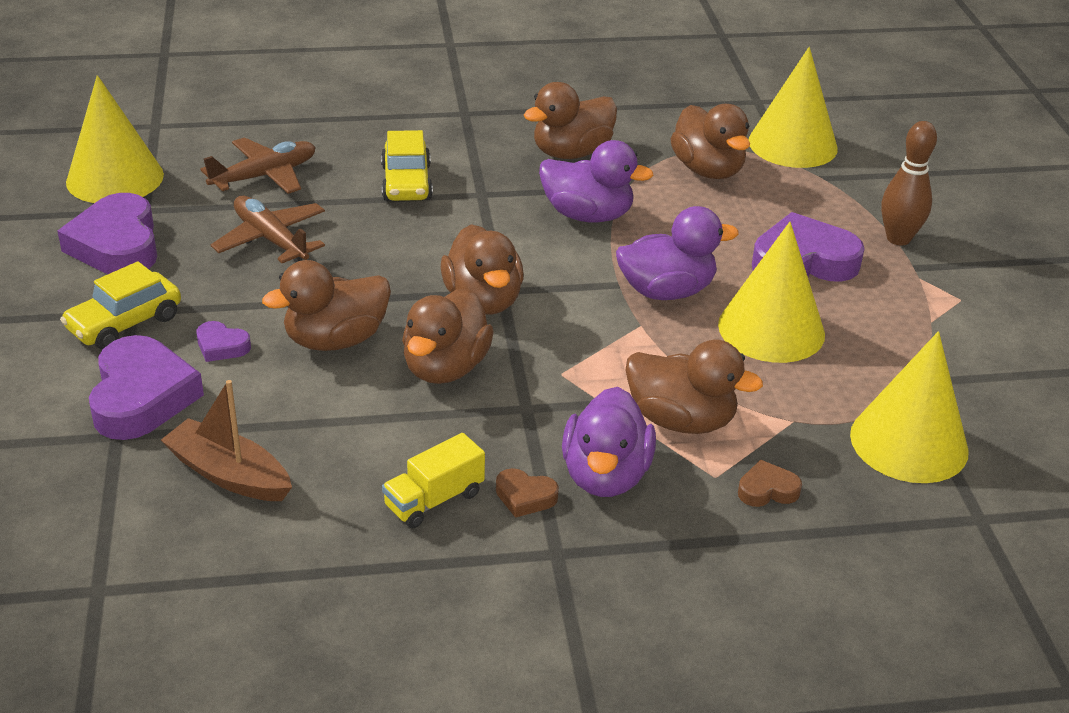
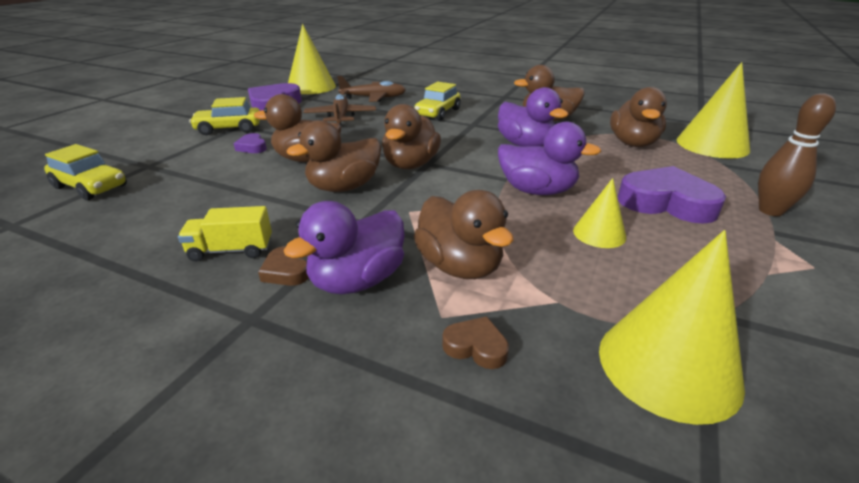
camera: 35 degrees right, 5 degrees down
(97, 499) = (91, 187): none -> yellow car
(142, 397) = (185, 155): purple heart -> none
(229, 474) = (159, 197): brown boat -> none
(771, 329) = (599, 233): yellow cone -> yellow cone, size x0.55

